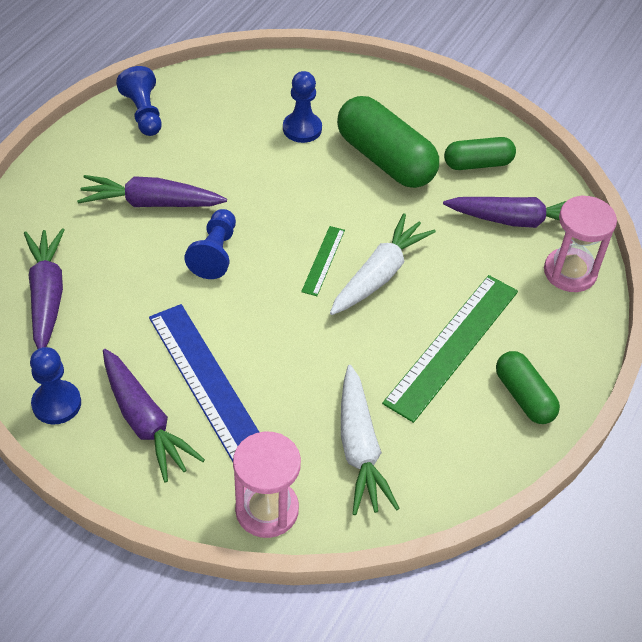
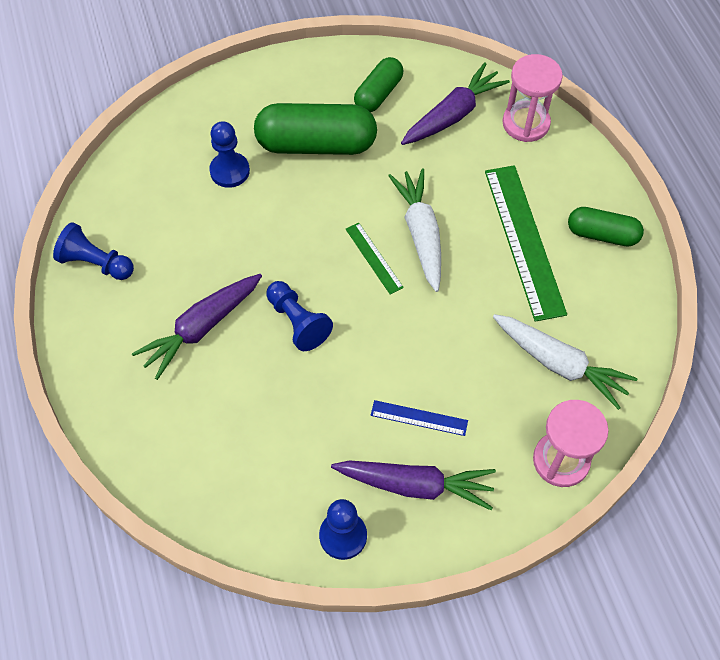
camera: 45 degrees left, 10 degrees up
(47, 295) = (226, 470): purple carrot -> none
(208, 384) = (419, 418): blue ruler -> blue ruler, size x0.48

